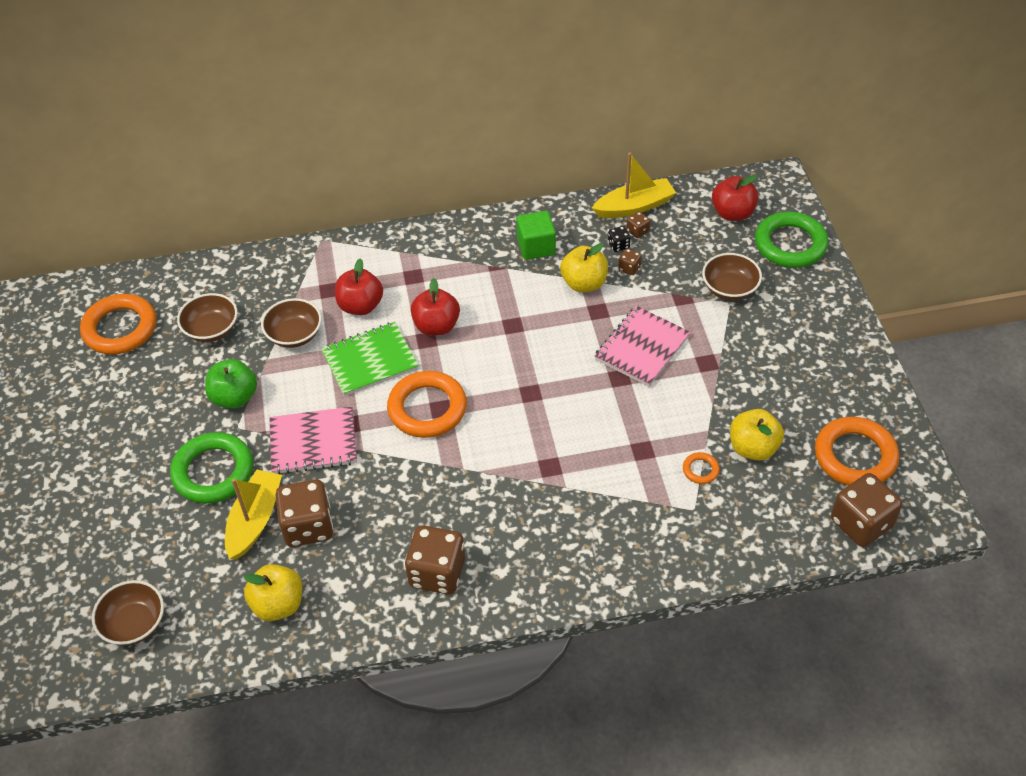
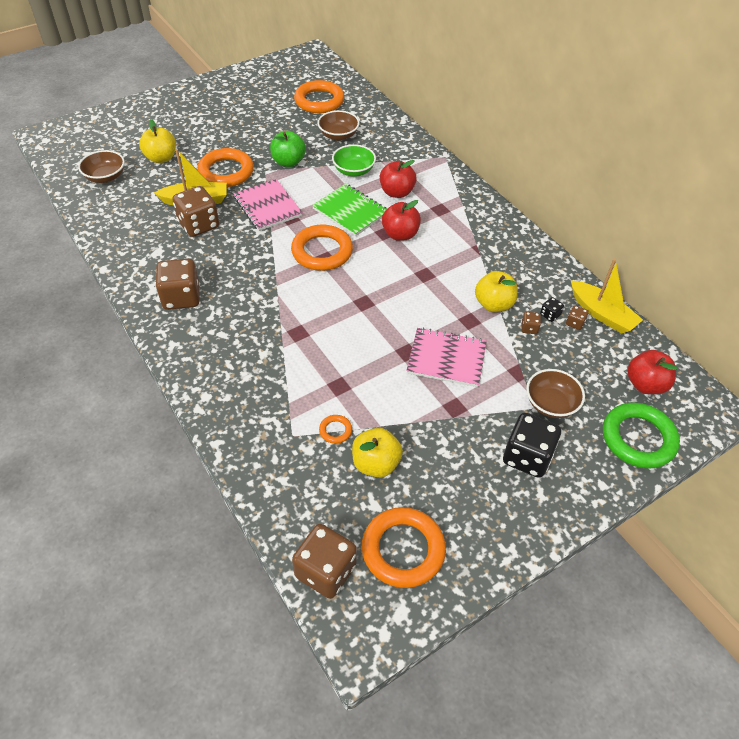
camera: 65 degrees right, 0 degrees up
(213, 472) = (226, 172): green ring -> orange ring
(278, 604) = (134, 230): yellow apple -> yellow apple (161, 158)
(294, 335) = (353, 171): brown bowl -> green bowl
(536, 247) = (513, 266): green cube -> none
(784, 329) = (527, 457): none -> black dice

